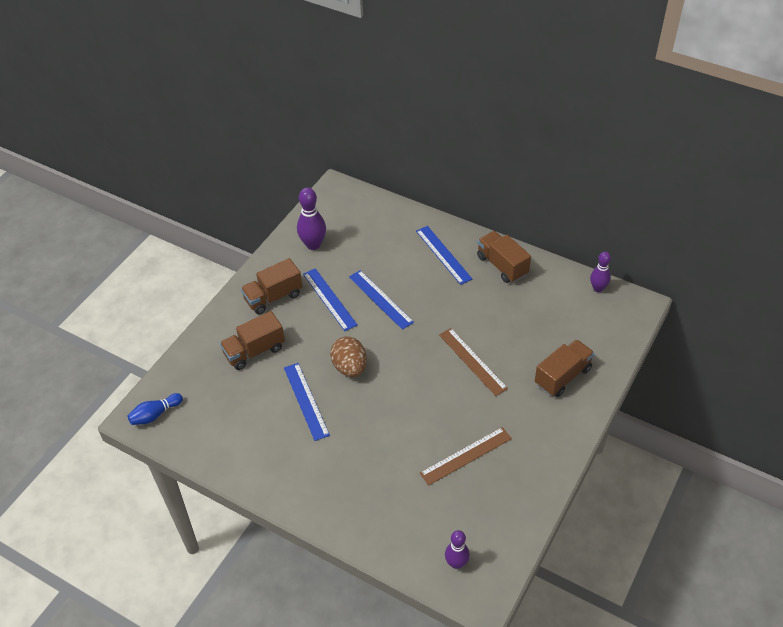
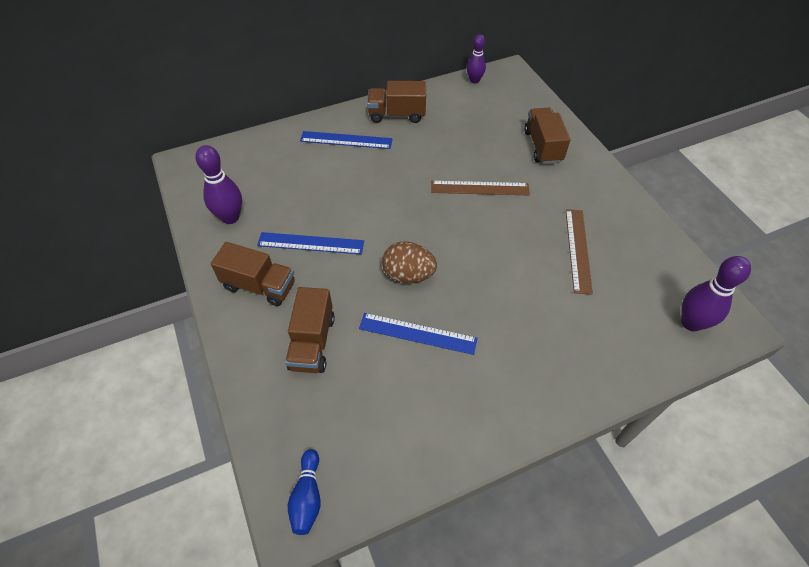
camera: 55 degrees left, 5 degrees up
(273, 297) = (259, 286): brown truck -> brown truck turned 75 degrees counterclockwise
(380, 299) = (351, 207): blue ruler -> none
(456, 563) = (691, 323): purple bowling pin -> purple bowling pin, size x1.52

